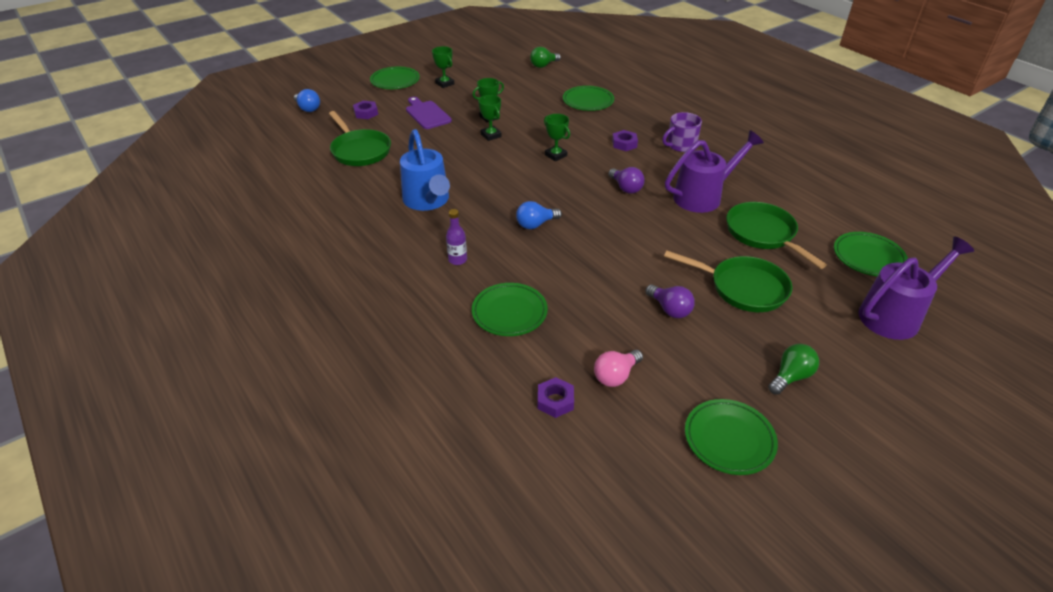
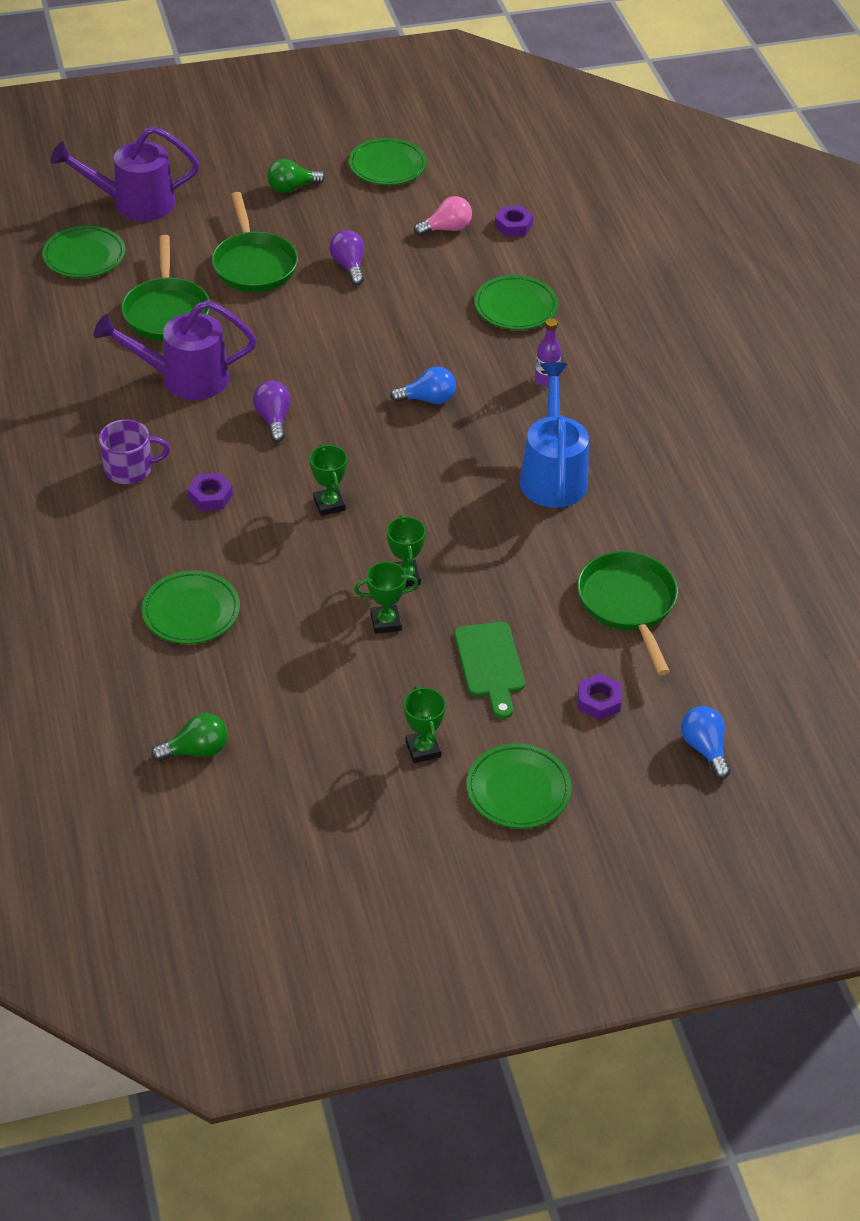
camera: 160 degrees left, 5 degrees up
(427, 114) = (490, 664): purple cutting board -> green cutting board
(743, 288) = (254, 265): green pan -> green pan turned 150 degrees counterclockwise

